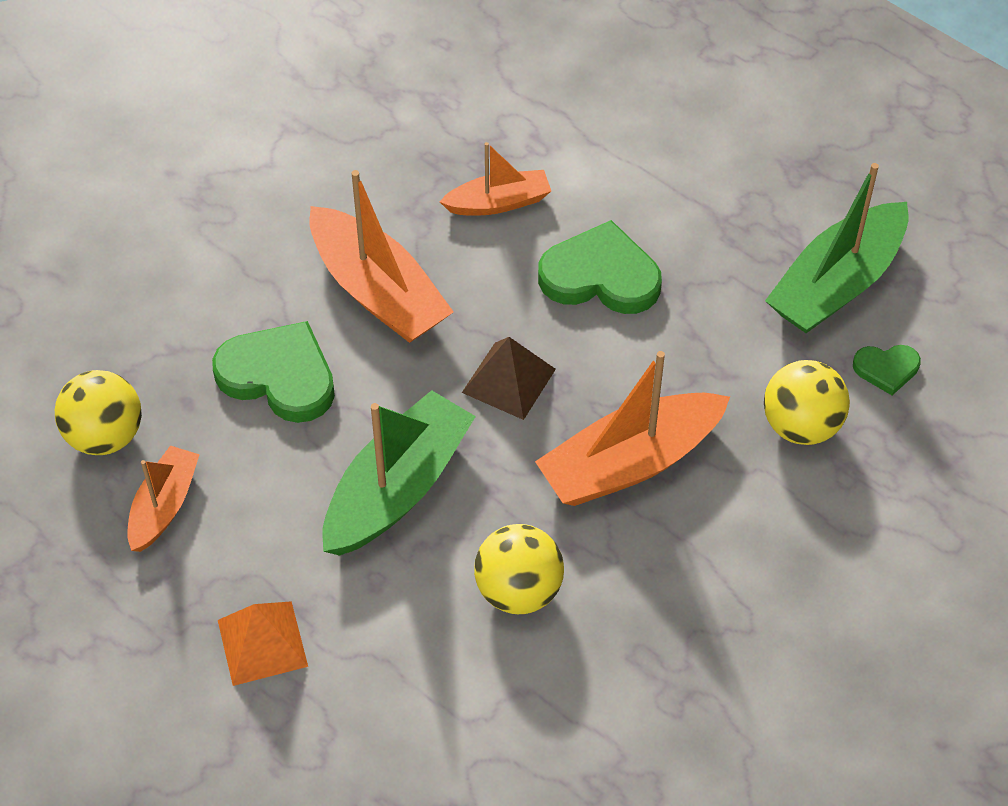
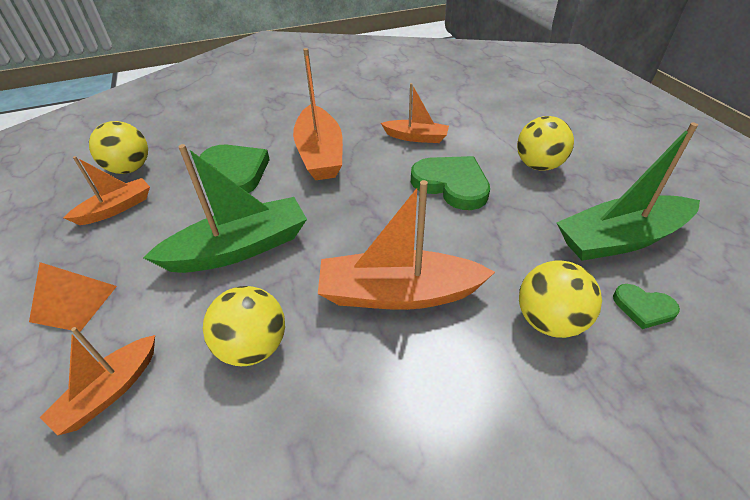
camera: 30 degrees right, 10 degrees down
(410, 699) = (110, 391): none -> orange boat
(509, 381) = (355, 217): brown pyramid -> none
(696, 195) = (538, 165): none -> yellow ball

